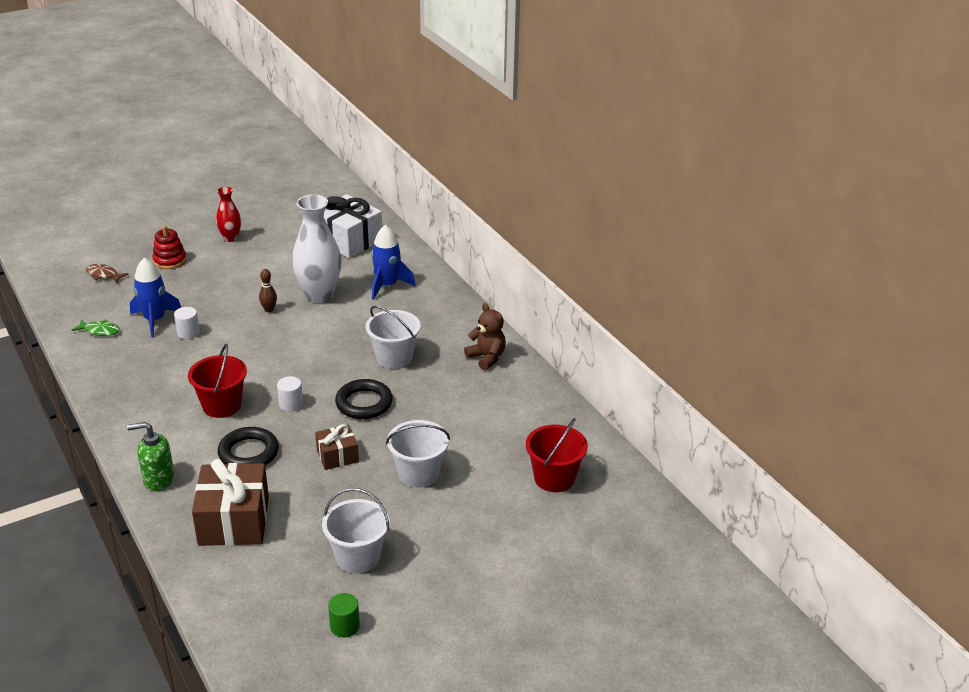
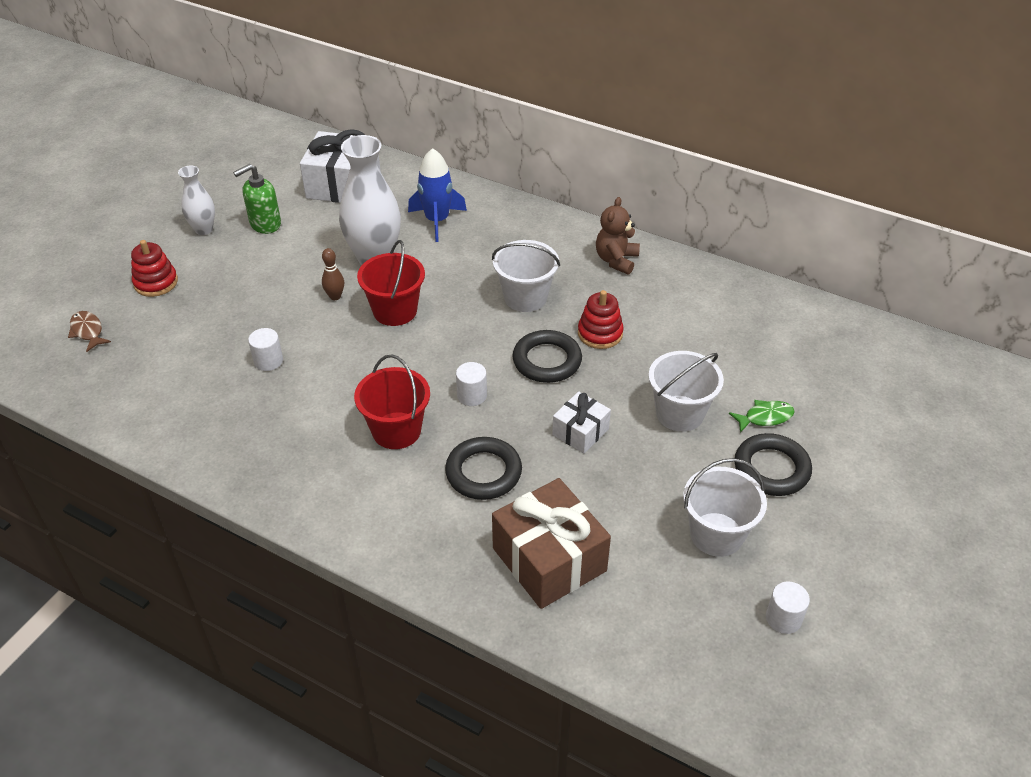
camera: 30 degrees left, 10 degrees up
(100, 331) = (154, 402): green fish -> green fish (765, 417)
(103, 275) = (88, 331): brown fish -> brown fish turned 60 degrees clockwise
(155, 320) = (211, 362): blue rocket -> none
(158, 479) = (414, 552): green soap dispenser -> green soap dispenser (265, 224)
(230, 238) = (204, 229): red vase -> white vase
(337, 456) = (580, 432): brown gift -> white gift
(344, 626) = (783, 618): green cylinder -> white cylinder
(420, 401) = (600, 333): none -> red stacking toy
(443, 535) = (771, 469): none -> black ring
(486, 358) = (616, 260): brown teddy bear -> brown teddy bear turned 90 degrees counterclockwise
(554, 478) = (806, 359): red bucket -> red bucket (395, 311)

